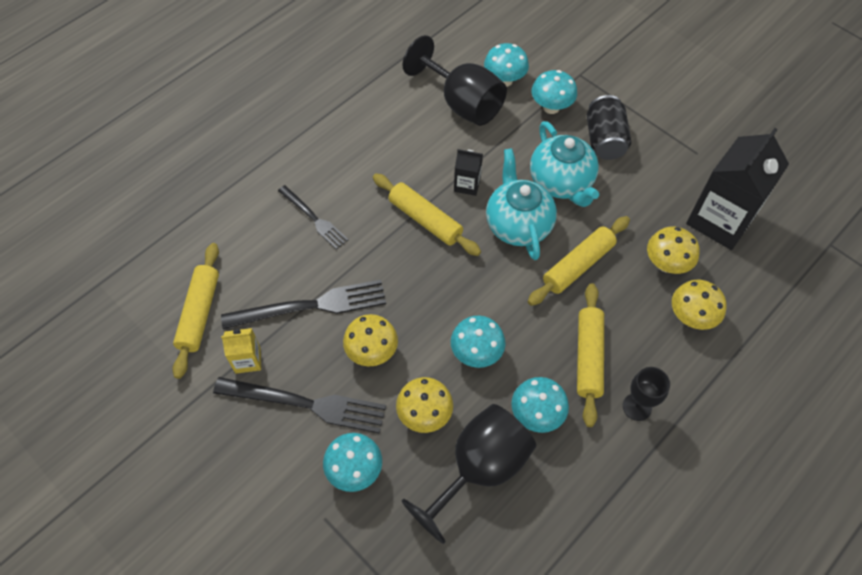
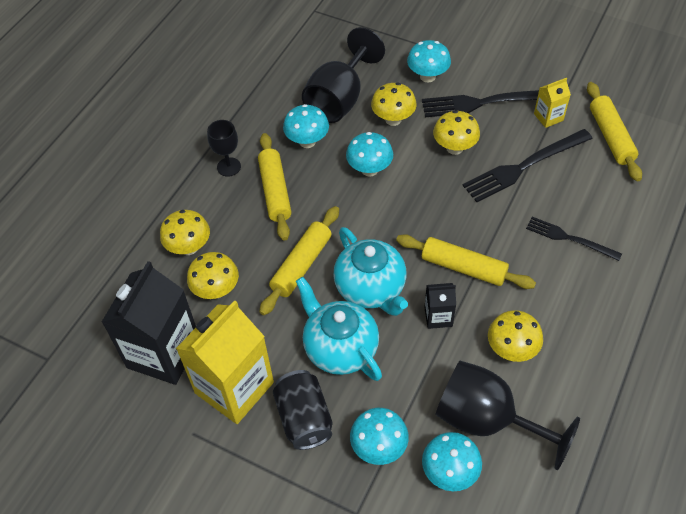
camera: 165 degrees right, 5 degrees down
(418, 144) = (511, 349): none -> yellow mushroom
(659, 176) = (234, 387): none -> yellow carton

